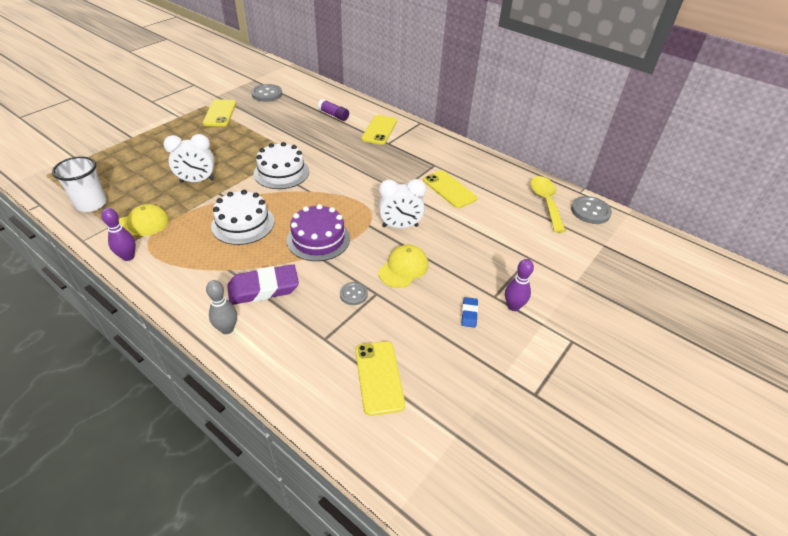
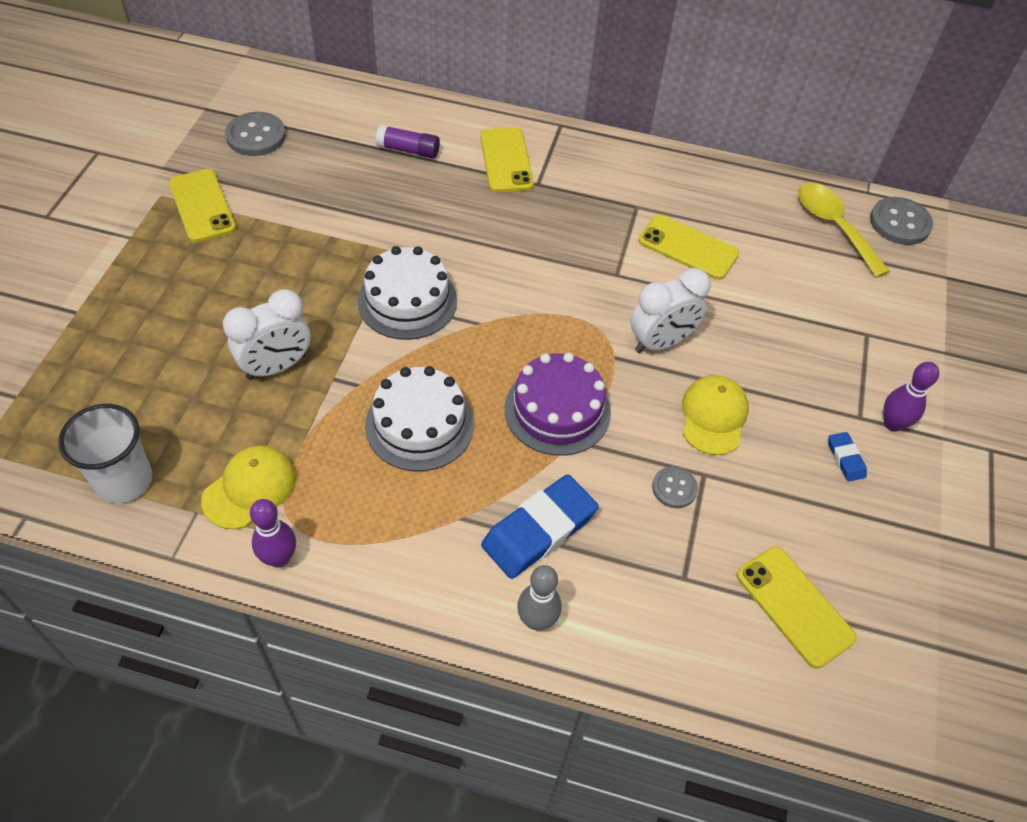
camera: 25 degrees left, 10 degrees up
(263, 288) = (539, 530): purple eraser -> blue eraser

